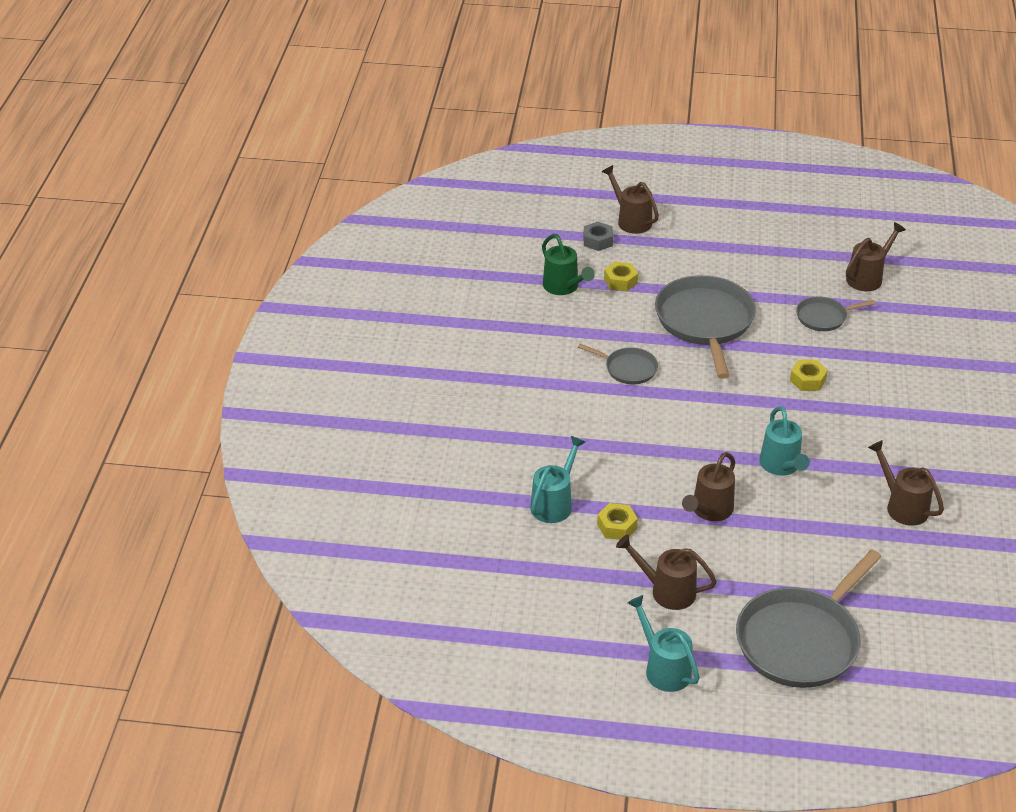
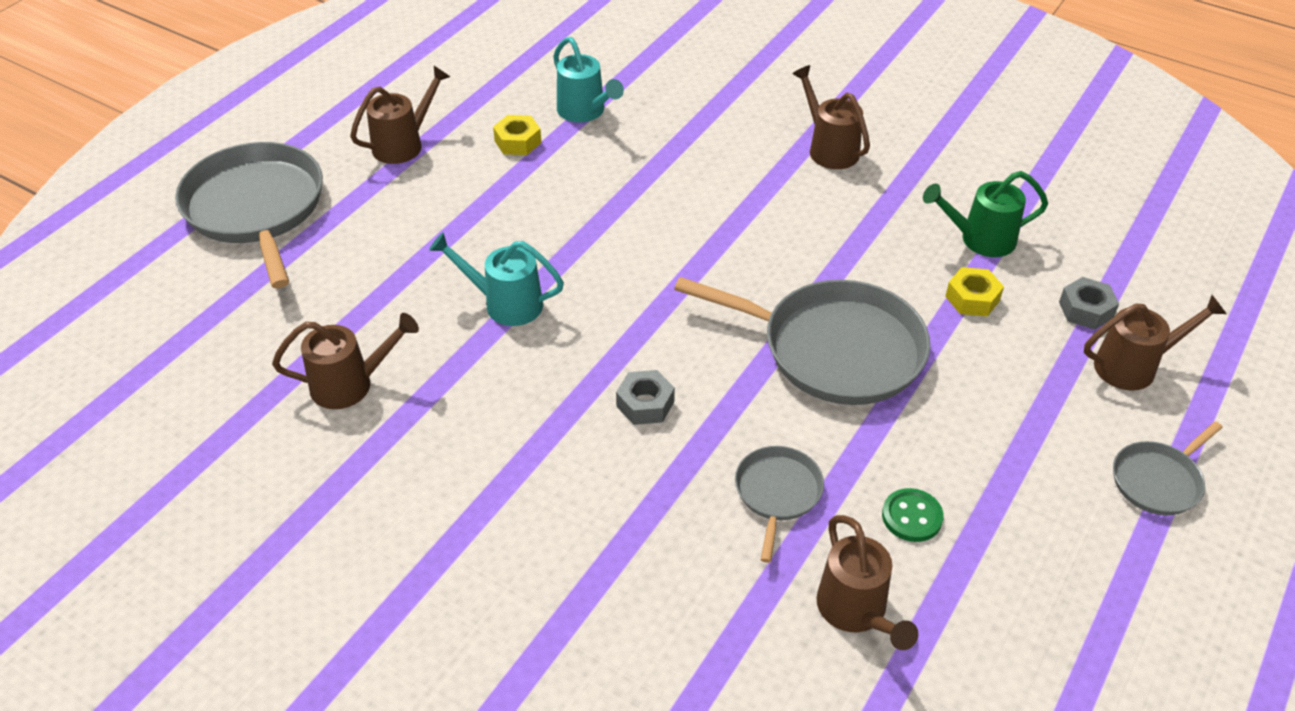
camera: 115 degrees right, 5 degrees up
(628, 369) = (774, 239): grey pan -> grey pan (1158, 480)
(663, 668) = (318, 110): turquoise watering can -> none
(709, 511) = (484, 214): brown watering can -> brown watering can (829, 148)
(798, 272) = (912, 517): none -> green button
(807, 380) = (645, 404): yellow nut -> grey nut

